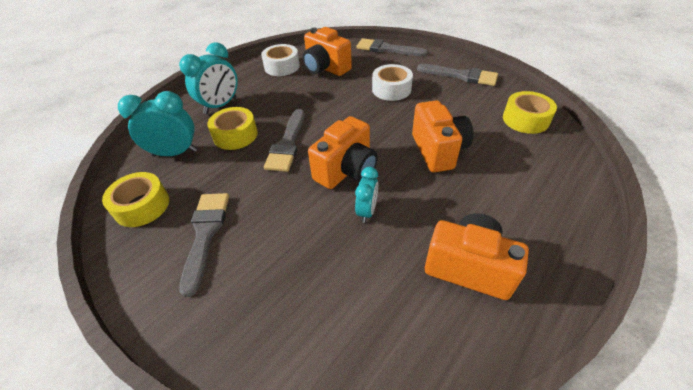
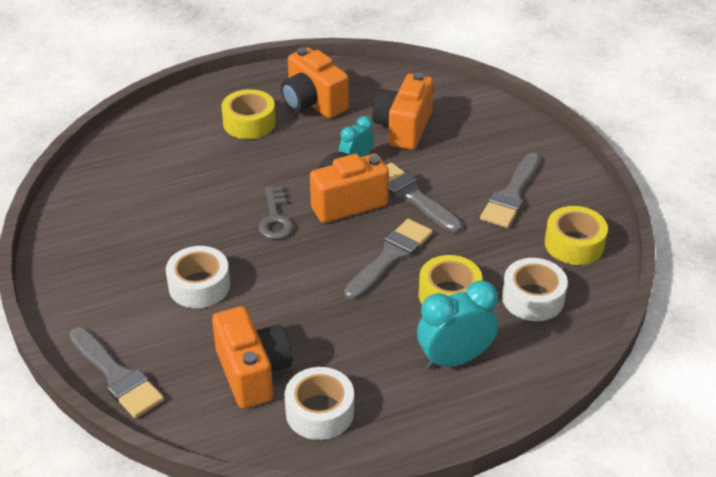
camera: 155 degrees left, 5 degrees down
(175, 153) = (533, 298): turquoise clock -> white tape
(387, 139) = (275, 218): none -> grey key
(438, 150) = (237, 186): orange camera -> orange camera (403, 128)
(461, 76) = (85, 268): grey brush -> grey brush (412, 196)
(525, 119) = (106, 181): yellow tape -> yellow tape (249, 123)

